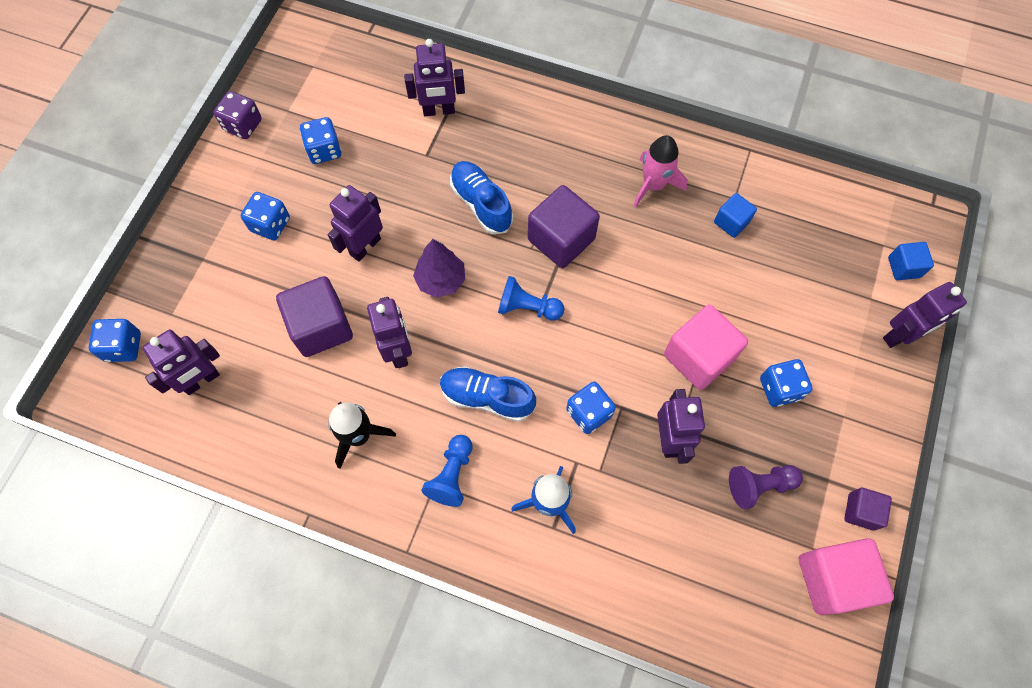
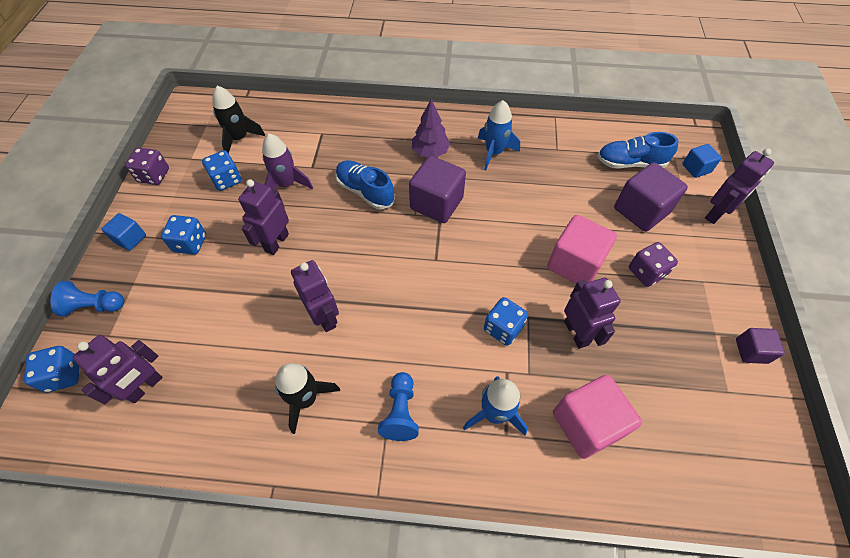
camera: 15 degrees left, 10 degrees down
(321, 327) = (251, 314): purple cube -> purple cube (641, 211)
(349, 95) = (239, 138): none -> black rocket
(392, 172) = (287, 184): none -> purple rocket
(439, 111) = (314, 136): purple robot -> none
(441, 280) = (347, 254): purple tree -> purple tree (430, 152)
(487, 397) = (413, 337): blue shoe -> blue shoe (630, 163)
(527, 307) = (425, 258): blue pawn -> blue pawn (94, 306)
(653, 185) = (494, 152): pink rocket -> blue rocket
(731, 222) = (561, 165): blue cube -> blue cube (130, 239)
(759, 485) = (663, 351): purple pawn -> none
(779, 388) = (646, 272): blue dice -> purple dice
(832, 579) = (756, 413): pink cube -> pink cube (586, 424)

